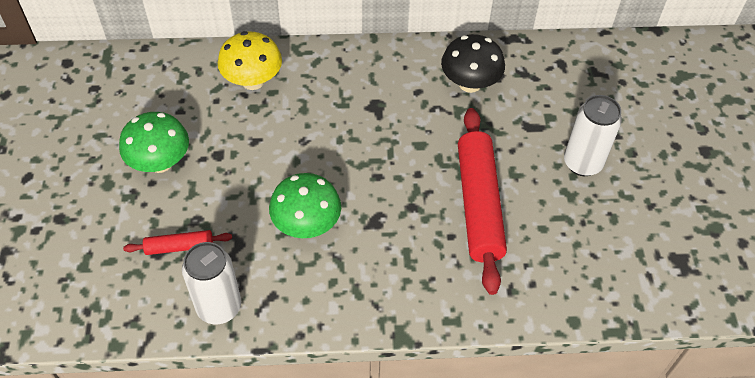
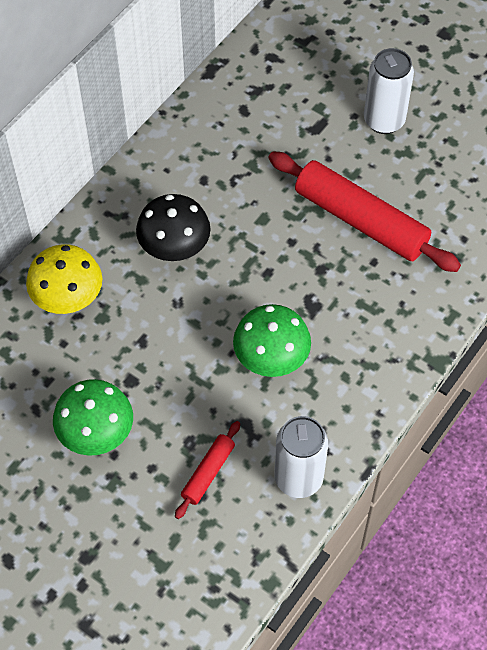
camera: 50 degrees left, 5 degrees up
(470, 83) = (231, 136): black mushroom -> black mushroom (174, 248)

